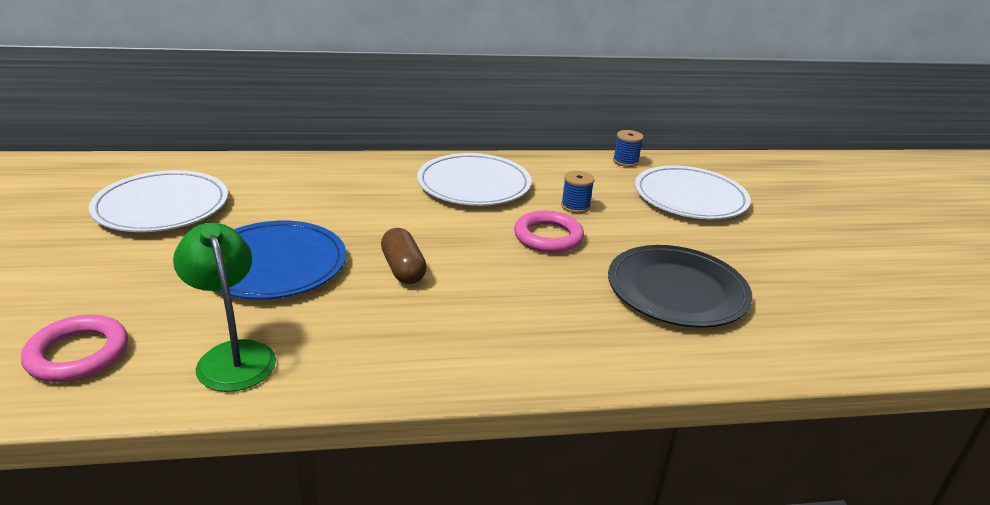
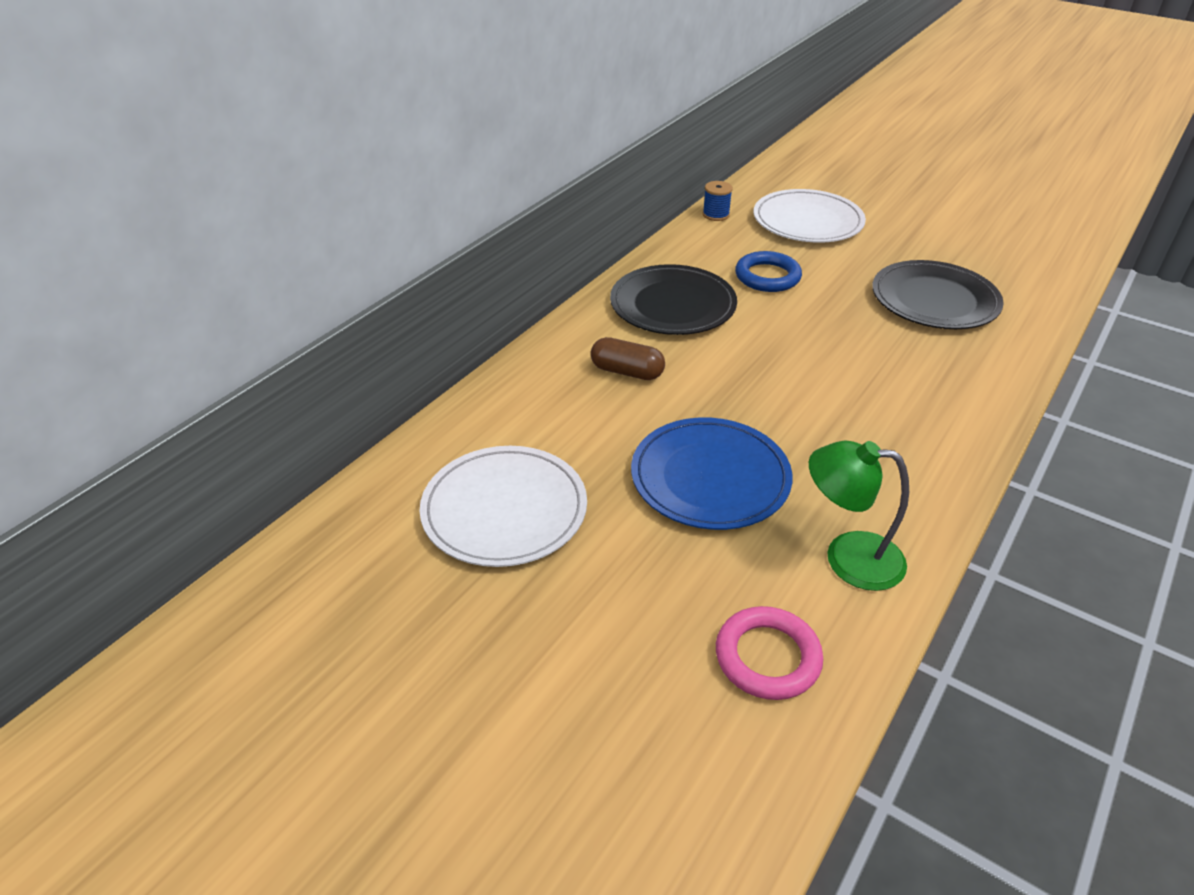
camera: 45 degrees left, 10 degrees up
(403, 269) = (787, 408): brown capsule -> brown capsule (627, 372)
(474, 184) = (672, 305): white plate -> black plate
(548, 237) = (804, 314): pink ring -> none
(575, 206) = (767, 276): blue spool -> blue ring

